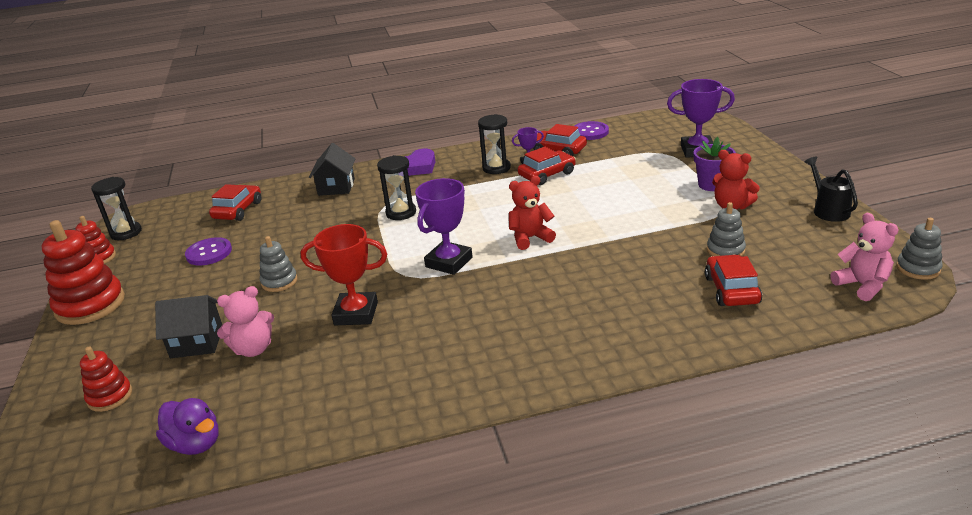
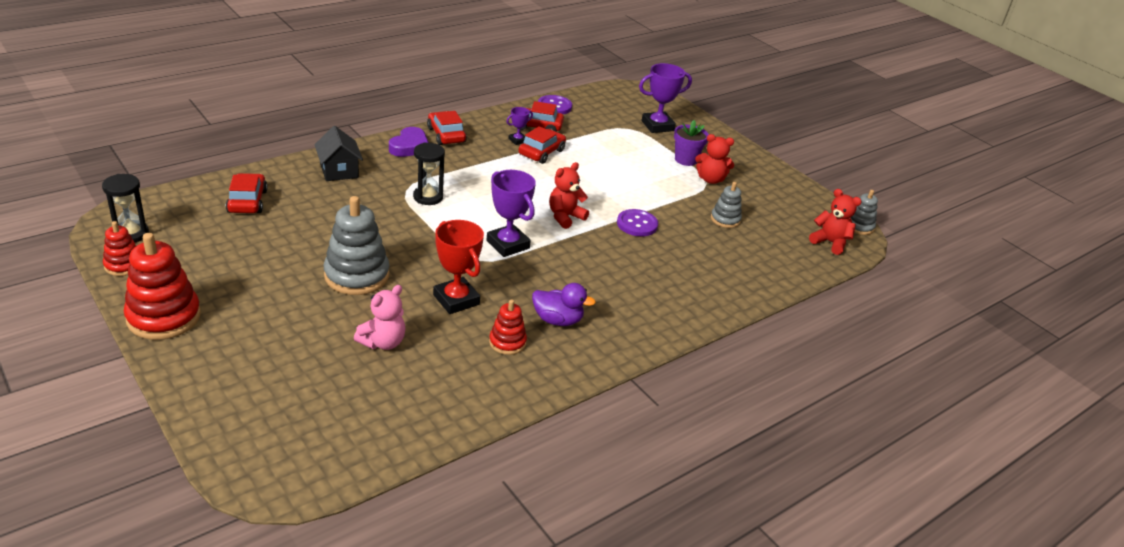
camera: 30 degrees left, 5 degrees up
(110, 397) = (273, 403): red stacking toy -> red stacking toy (507, 342)
(195, 444) = (396, 430): purple duck -> purple duck (557, 320)
(197, 342) = (320, 342): black house -> none
(209, 253) = (254, 251): purple button -> purple button (637, 224)
(279, 282) = (356, 275): grey stacking toy -> grey stacking toy, size x1.82
(356, 313) = (456, 300): red trophy -> red trophy turned 75 degrees clockwise
(449, 262) = (508, 244): purple trophy -> purple trophy turned 45 degrees counterclockwise
(496, 168) = (490, 146): black hourglass -> none
(731, 290) = (745, 253): red car -> red car (446, 135)
(828, 210) = (781, 180): black watering can -> none
(862, 285) = (830, 242): pink teddy bear -> red teddy bear

